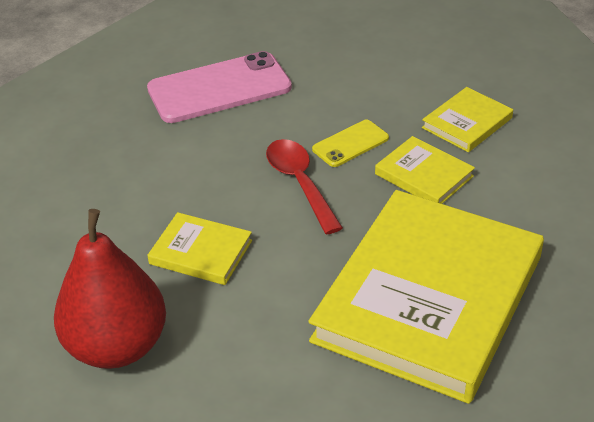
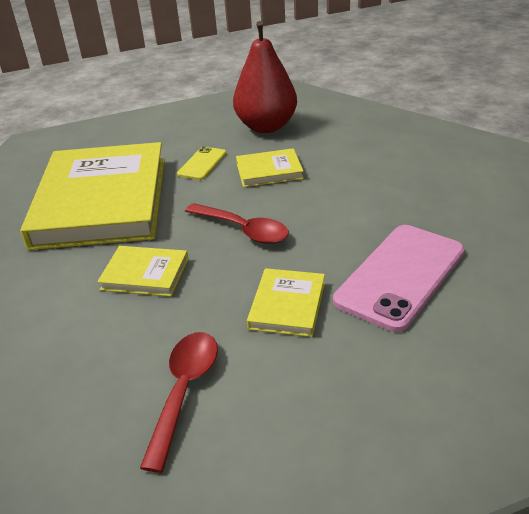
camera: 150 degrees right, 5 degrees down
(350, 144) = (228, 275): yellow phone -> yellow phone (202, 163)
(440, 77) = (184, 391): none -> red spoon
(467, 123) = (126, 342): yellow book -> yellow book (287, 305)

